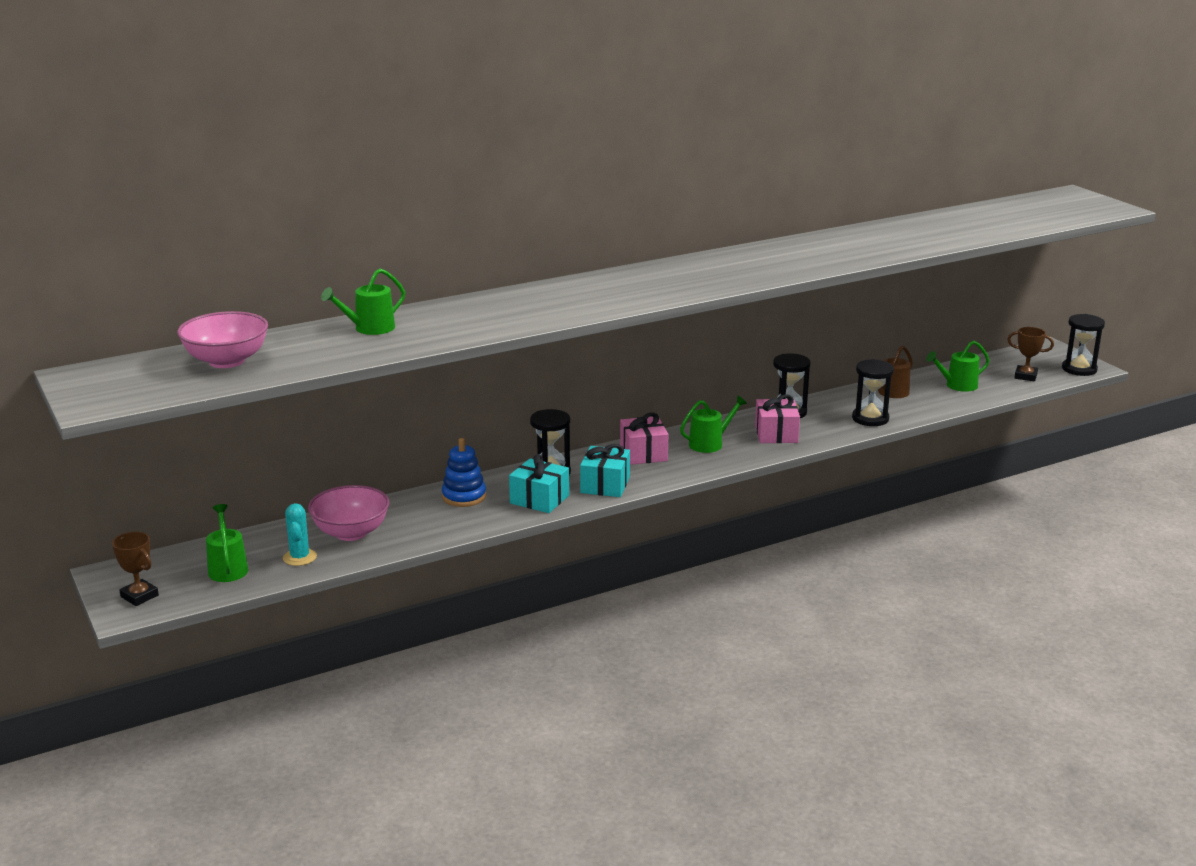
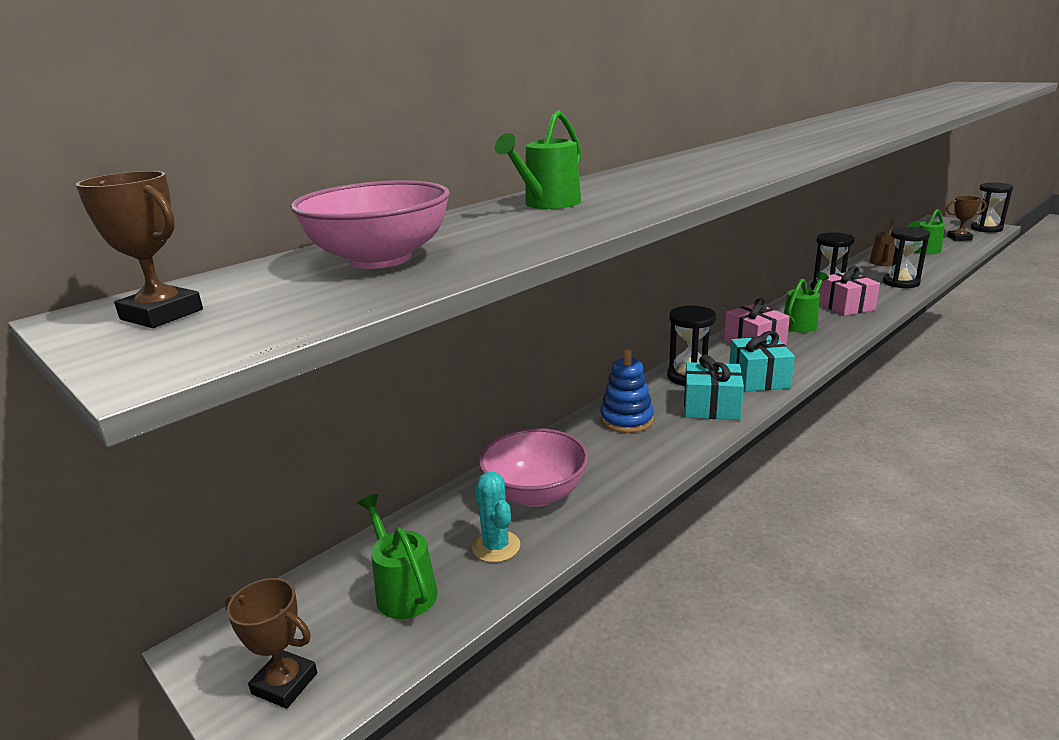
camera: 15 degrees left, 0 degrees up
(102, 380) = (162, 314): none -> brown trophy

